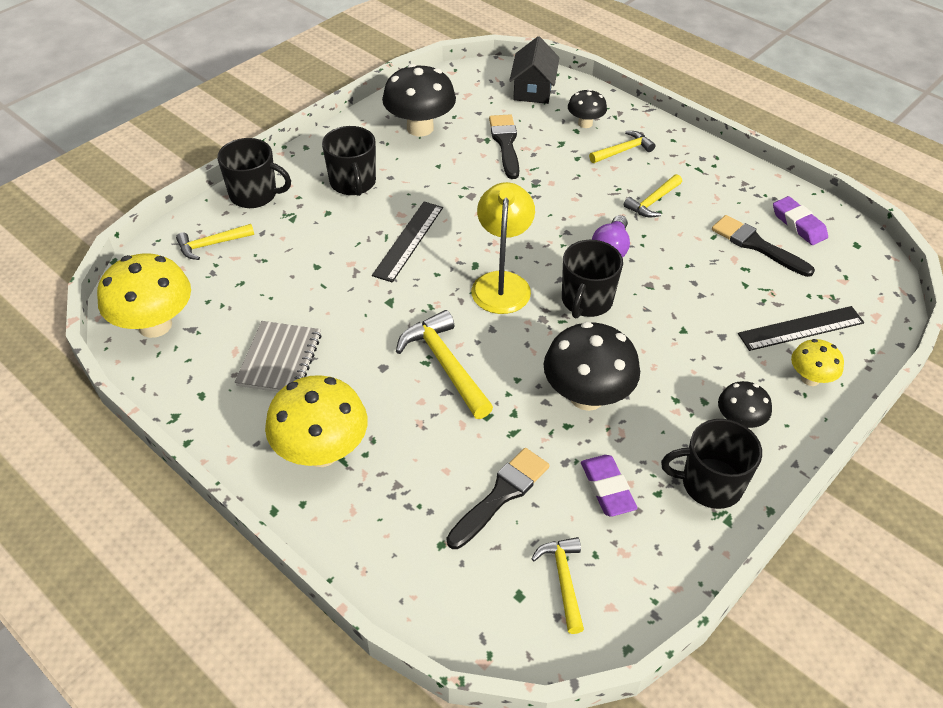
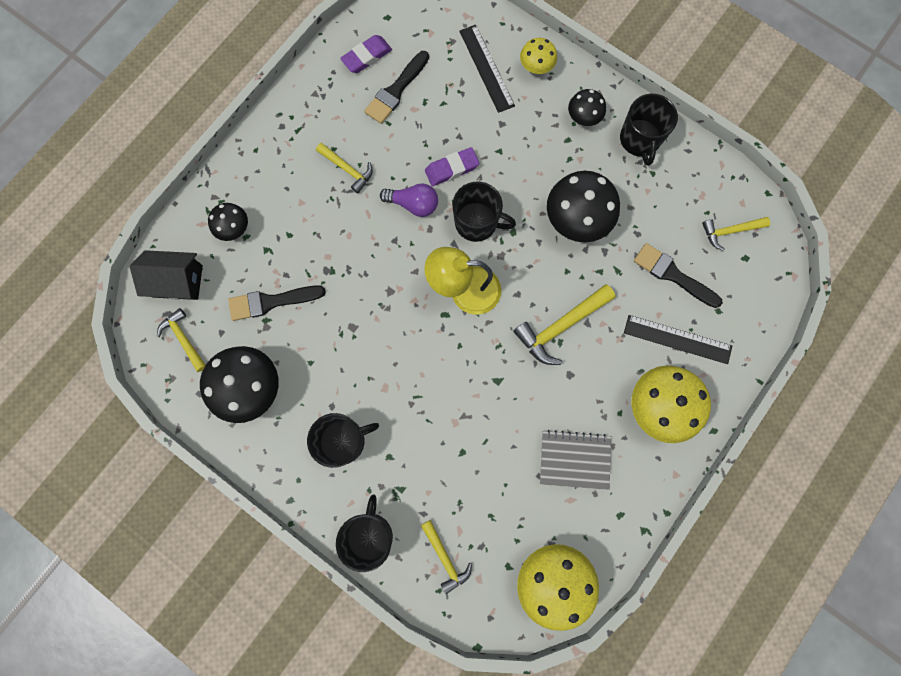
camera: 95 degrees left, 30 degrees up
(408, 241) = (420, 375): black ruler -> black ruler (677, 339)
(607, 488) = (655, 205): purple eraser -> purple eraser (451, 169)
(623, 150) = (275, 194): yellow hammer -> yellow hammer (184, 339)

